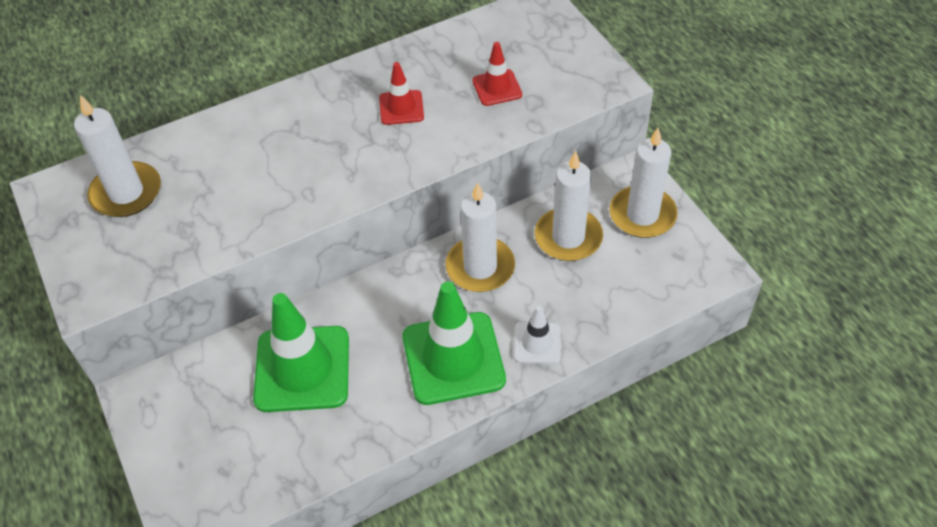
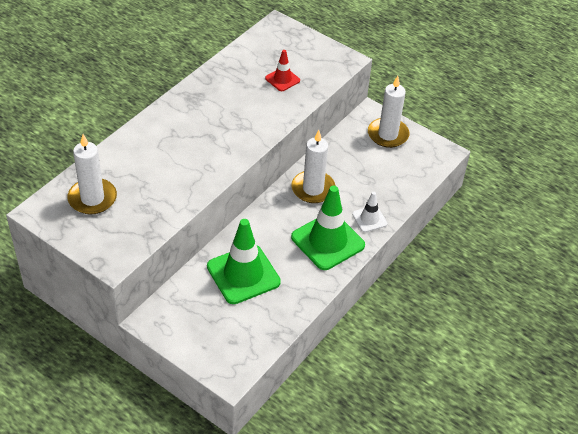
camera: 30 degrees left, 5 degrees down
(401, 108) = (232, 105): red traffic cone -> none
(568, 237) = (353, 158): white candle -> none

